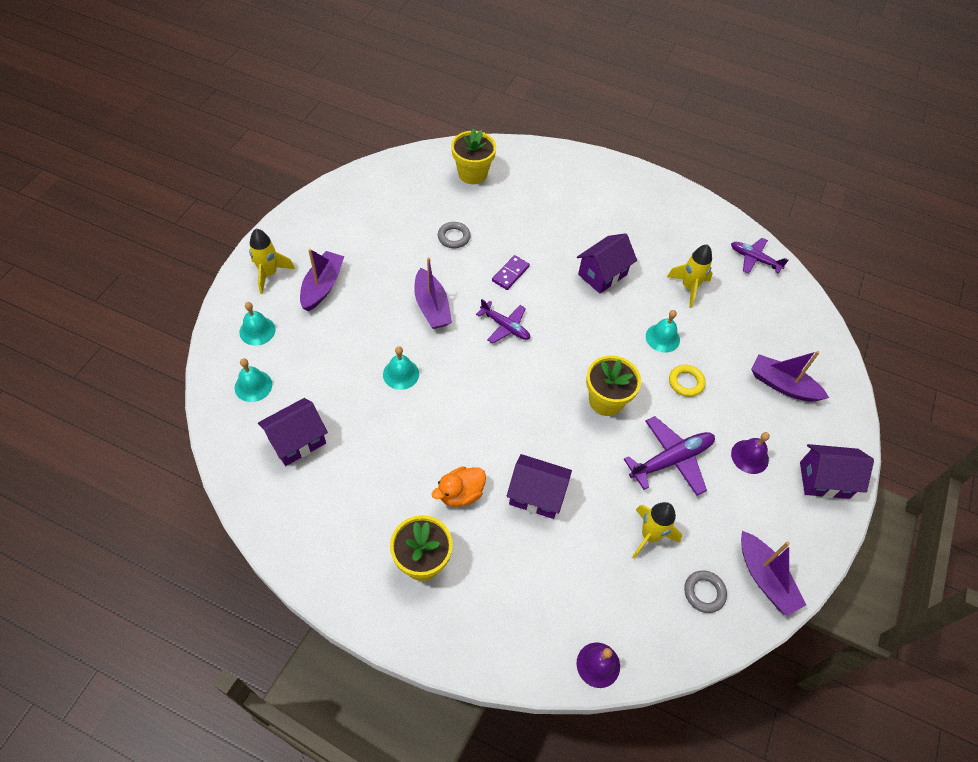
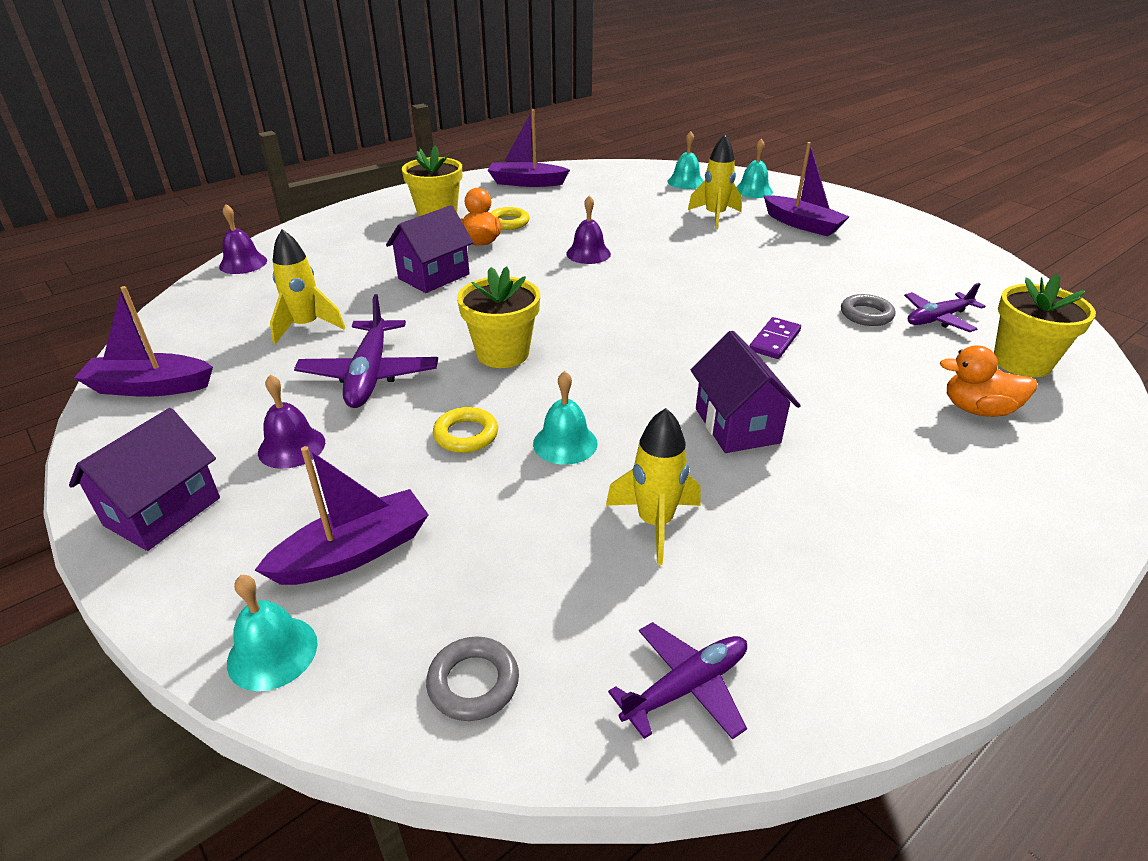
camera: 120 degrees right, 20 degrees down
(269, 274) = (832, 204): yellow rocket -> yellow rocket (715, 216)
(297, 441) = (609, 189): purple house -> none
(401, 374) = (650, 241): turquoise bell -> turquoise bell (272, 652)
(412, 491) = (508, 222): none -> yellow ring
(432, 306) = (740, 275): purple boat -> purple boat (526, 183)
(443, 407) = (588, 253): none -> purple bell
(505, 326) = (678, 314): purple plane -> purple plane (938, 318)
(510, 274) = (775, 341): purple domino -> purple domino turned 60 degrees clockwise
(530, 190) = (977, 409): none -> orange duck
(704, 592) = (205, 339): grey ring -> grey ring (473, 683)

